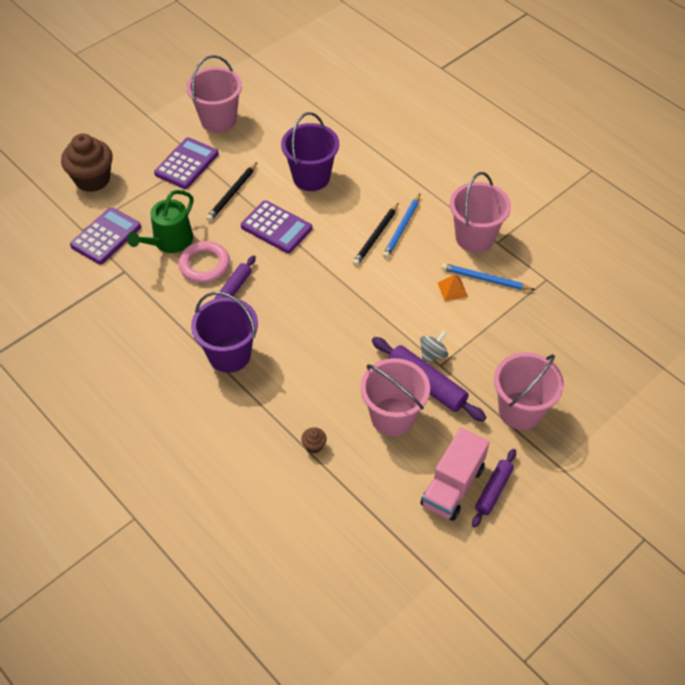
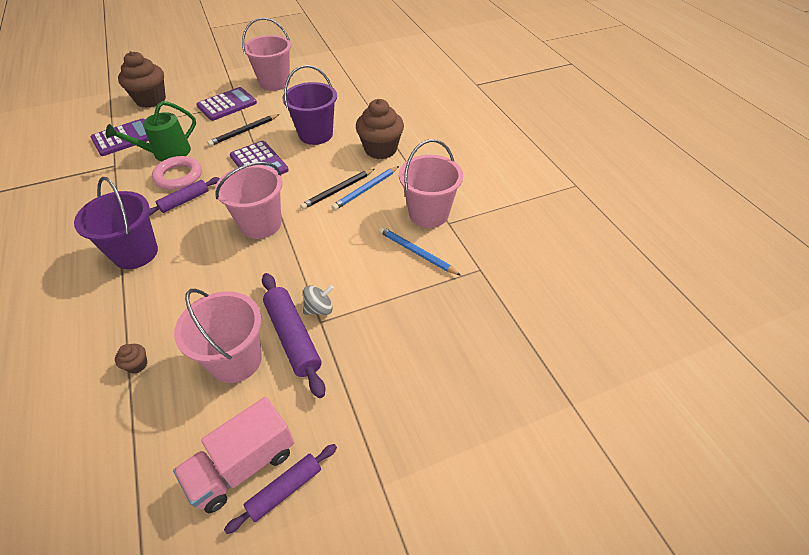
camera: 20 degrees right, 5 degrees down
(389, 178) = (380, 149): none -> brown cupcake
(452, 289) = (379, 253): orange pyramid -> none
(520, 410) = (375, 399): pink bucket -> pink bucket (260, 224)

